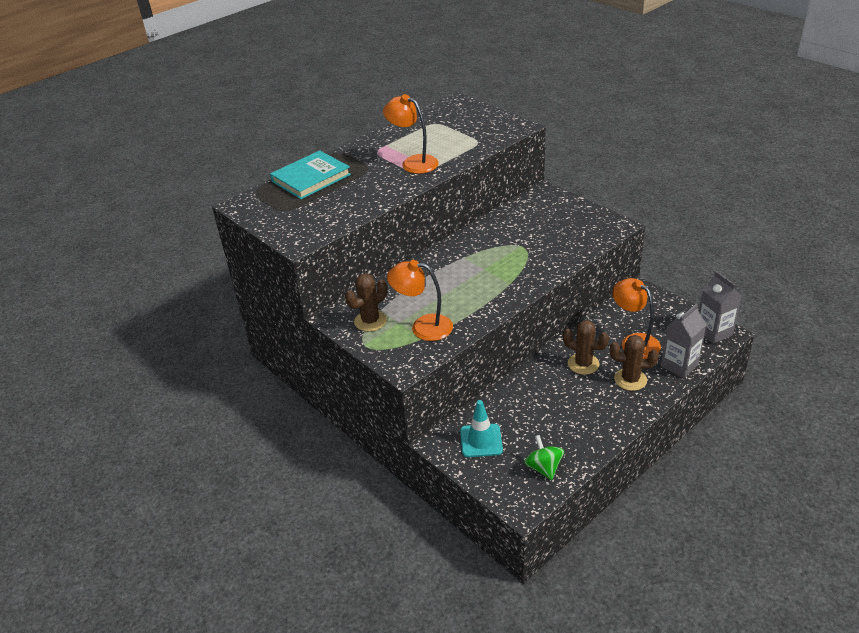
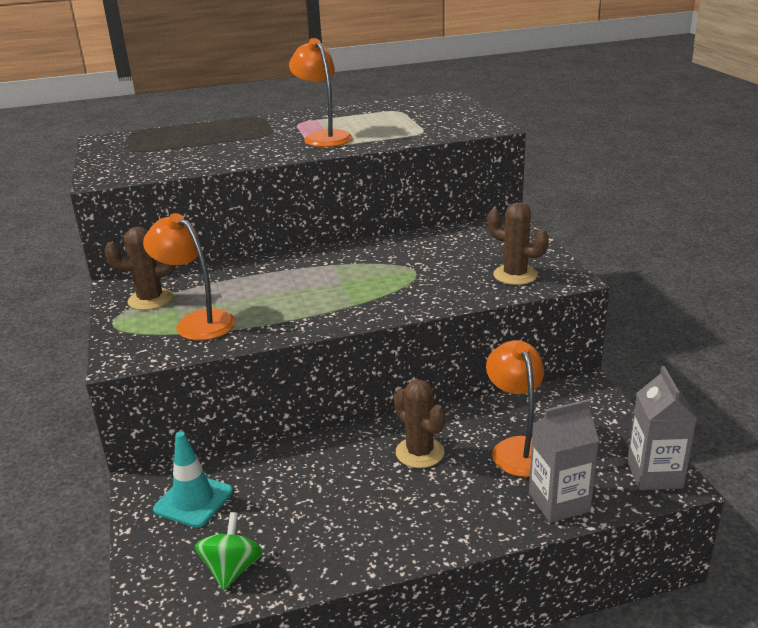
camera: 25 degrees right, 10 degrees down
(311, 178) = (201, 131): turquoise book -> none
(630, 379) = (467, 496): brown cactus -> brown cactus (515, 275)

